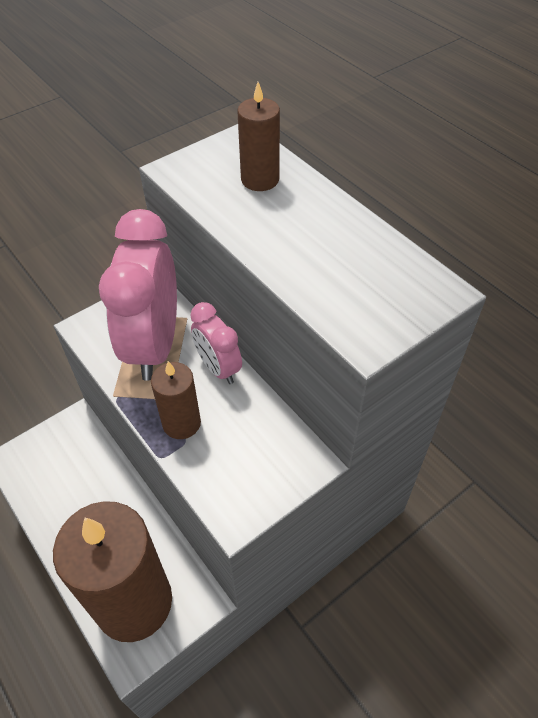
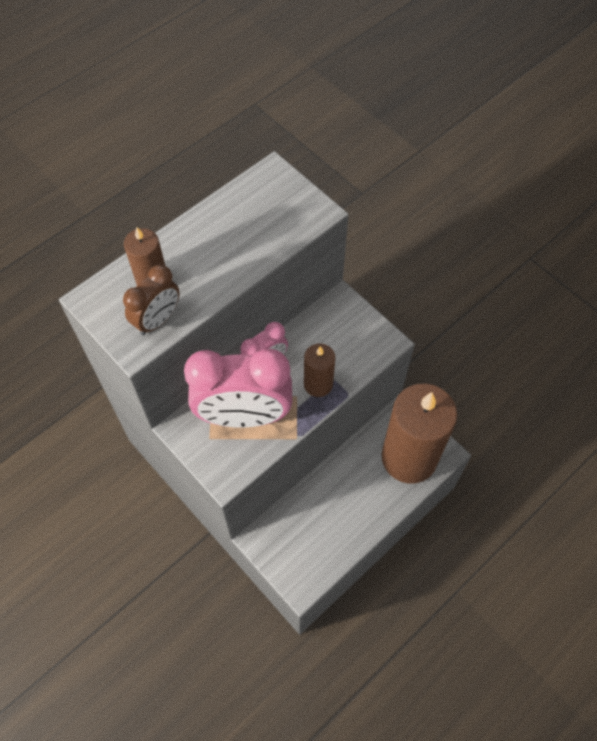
camera: 95 degrees left, 10 degrees up
(205, 184) = (158, 320): none -> brown clock

